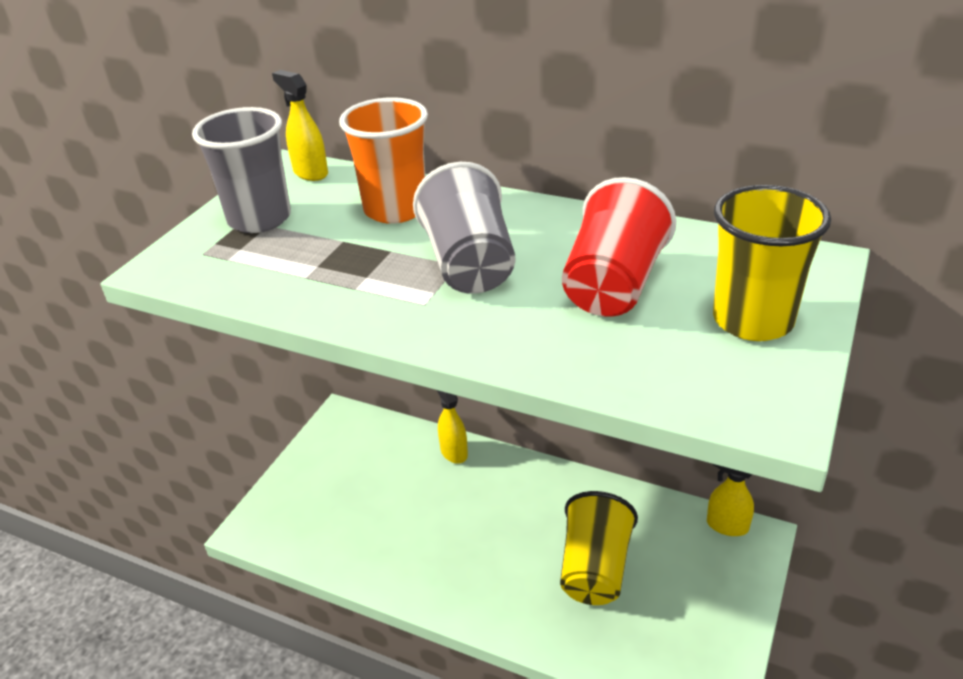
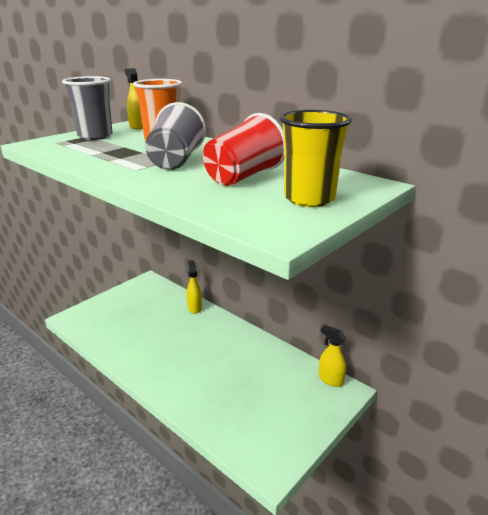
camera: 15 degrees right, 10 degrees down
(594, 568) = (237, 381): yellow cup -> none

